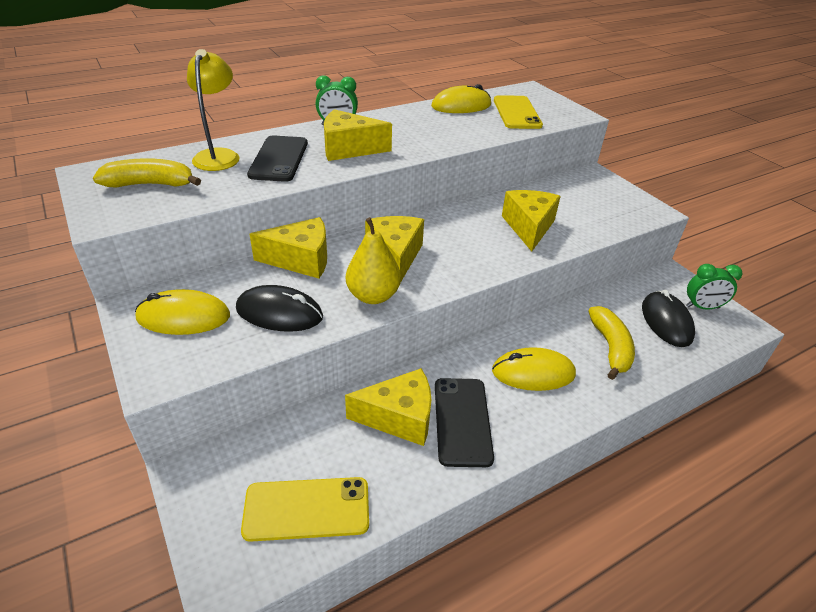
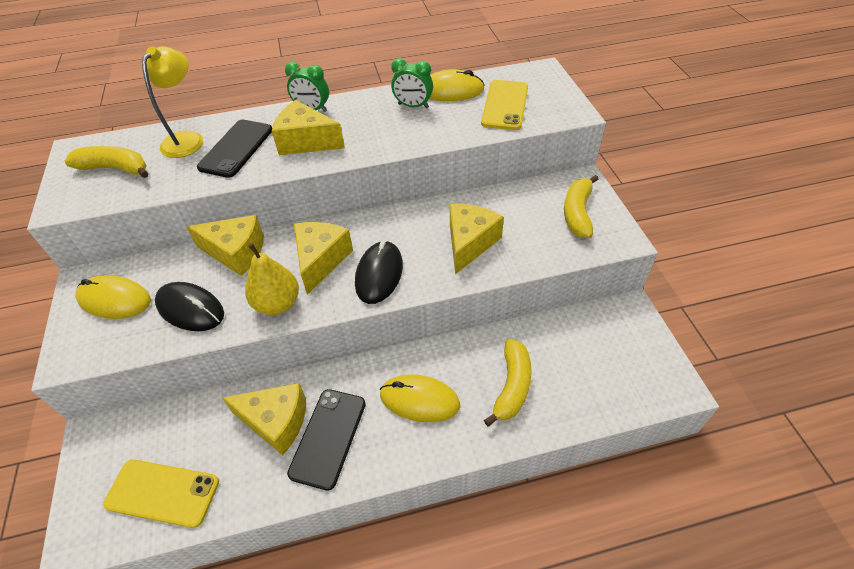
camera: 20 degrees right, 10 degrees up
(607, 196) = (577, 213): none -> yellow banana
(666, 321) = (589, 366): black mouse -> black mouse (379, 274)
(702, 307) = (640, 356): green clock -> green clock (413, 106)

